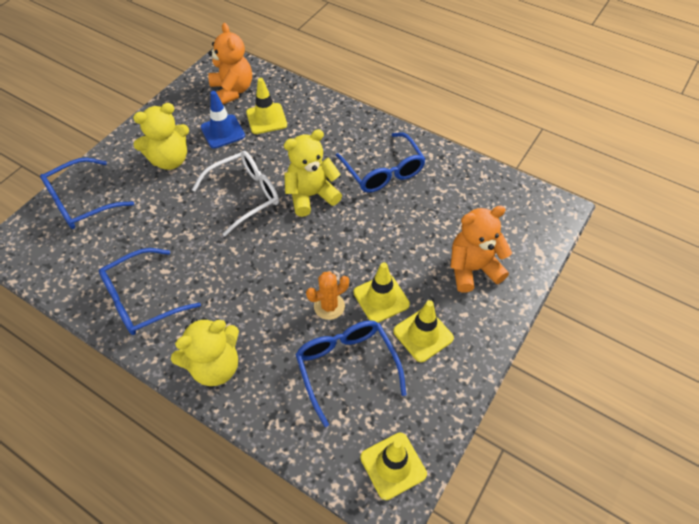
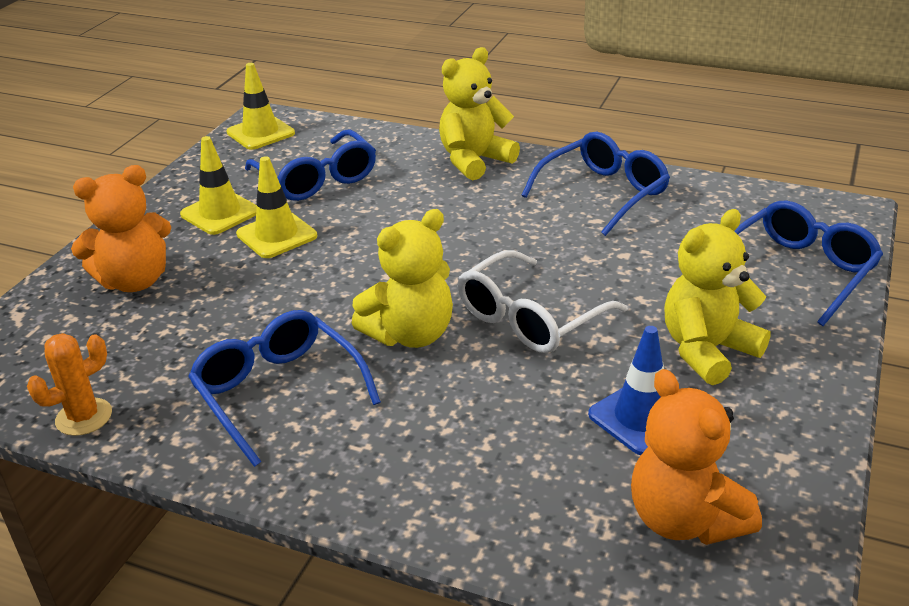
camera: 170 degrees right, 20 degrees down
(266, 119) = (560, 461): yellow traffic cone -> none
(329, 306) = (348, 219): orange cactus -> orange cactus (84, 417)

